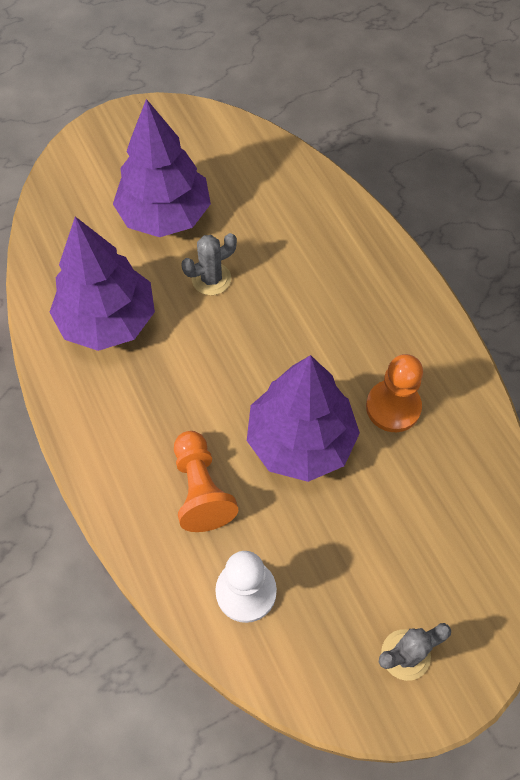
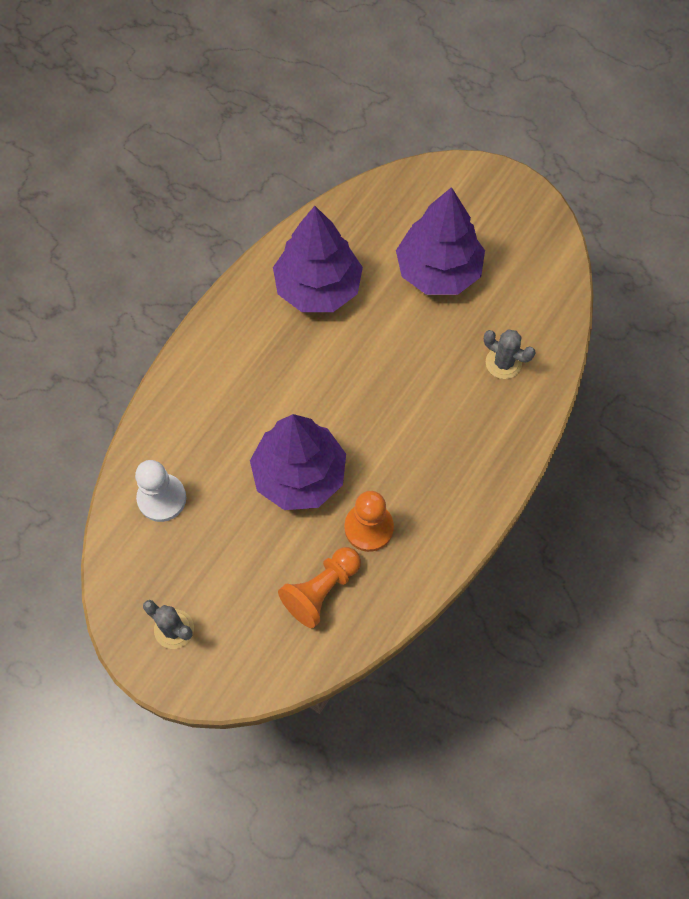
camera: 60 degrees right, 5 degrees up
(201, 489) = (220, 428): orange pawn -> orange pawn (321, 590)
(211, 279) = (401, 337): grey cactus -> grey cactus (503, 363)

